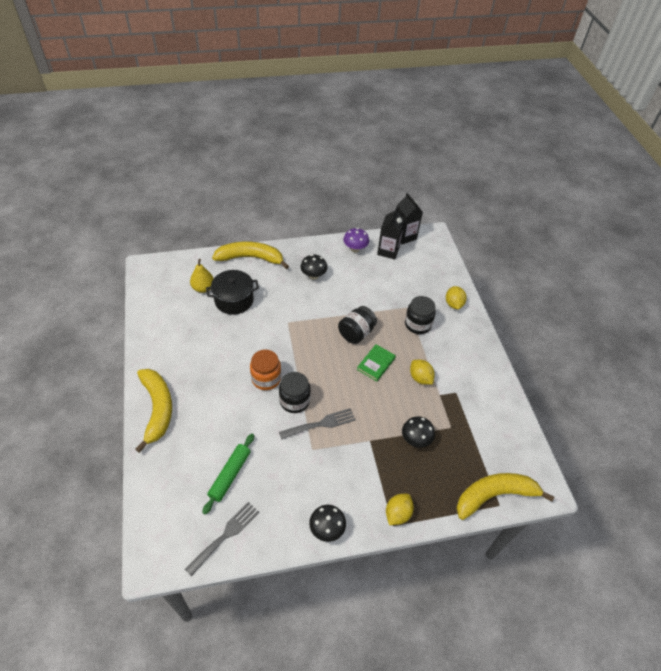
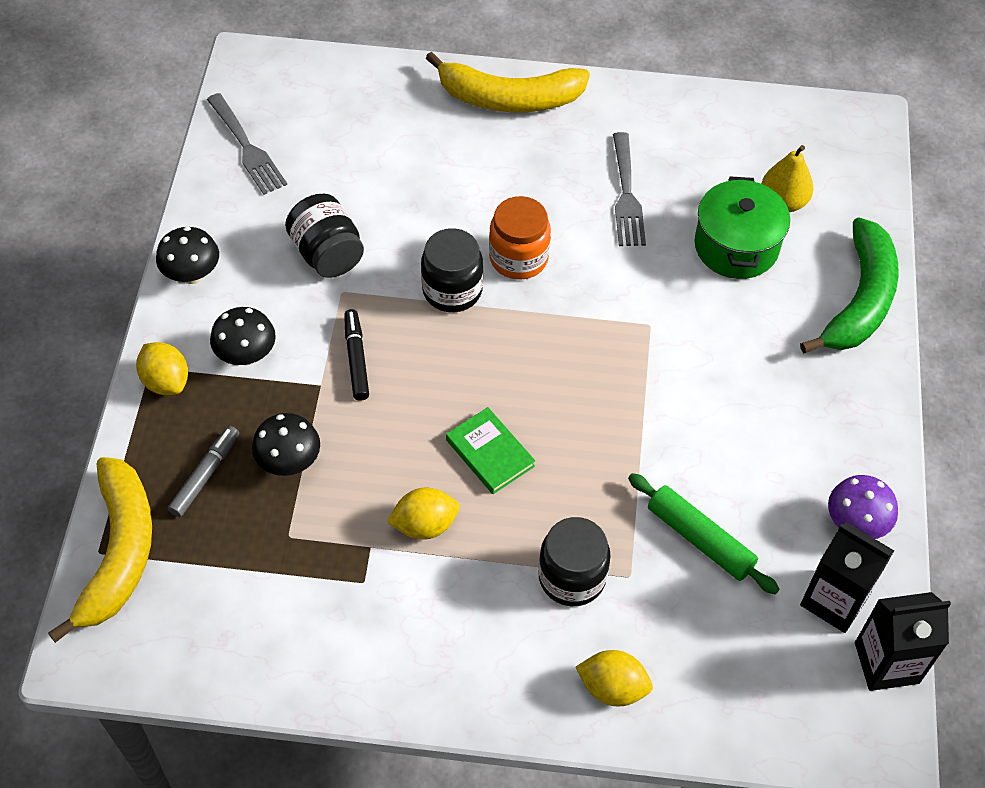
camera: 110 degrees right, 5 degrees up
(230, 475) = (344, 170): green rolling pin -> green rolling pin (700, 539)
(234, 300) = (736, 246): black pot -> green pot
(250, 258) = (859, 299): yellow banana -> green banana
(313, 276) = (778, 407): black mushroom -> black mushroom (246, 355)
(321, 424) = (387, 318): grey fork -> grey fork (626, 195)
(349, 429) = (356, 359): none -> black marker
(356, 333) = (584, 442): black jar -> black jar (327, 254)
(439, 473) = (205, 475): none -> grey marker

